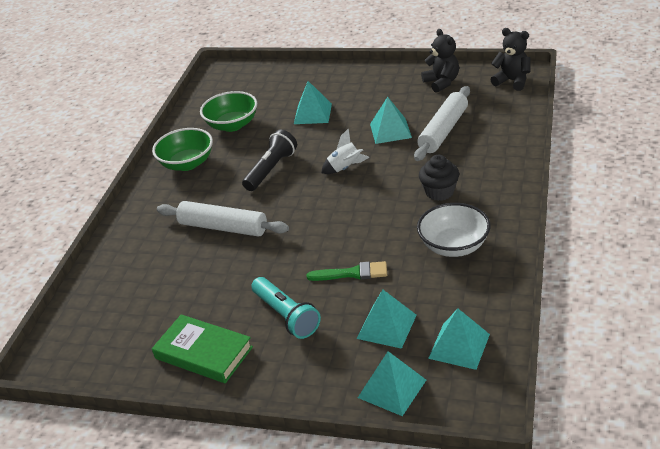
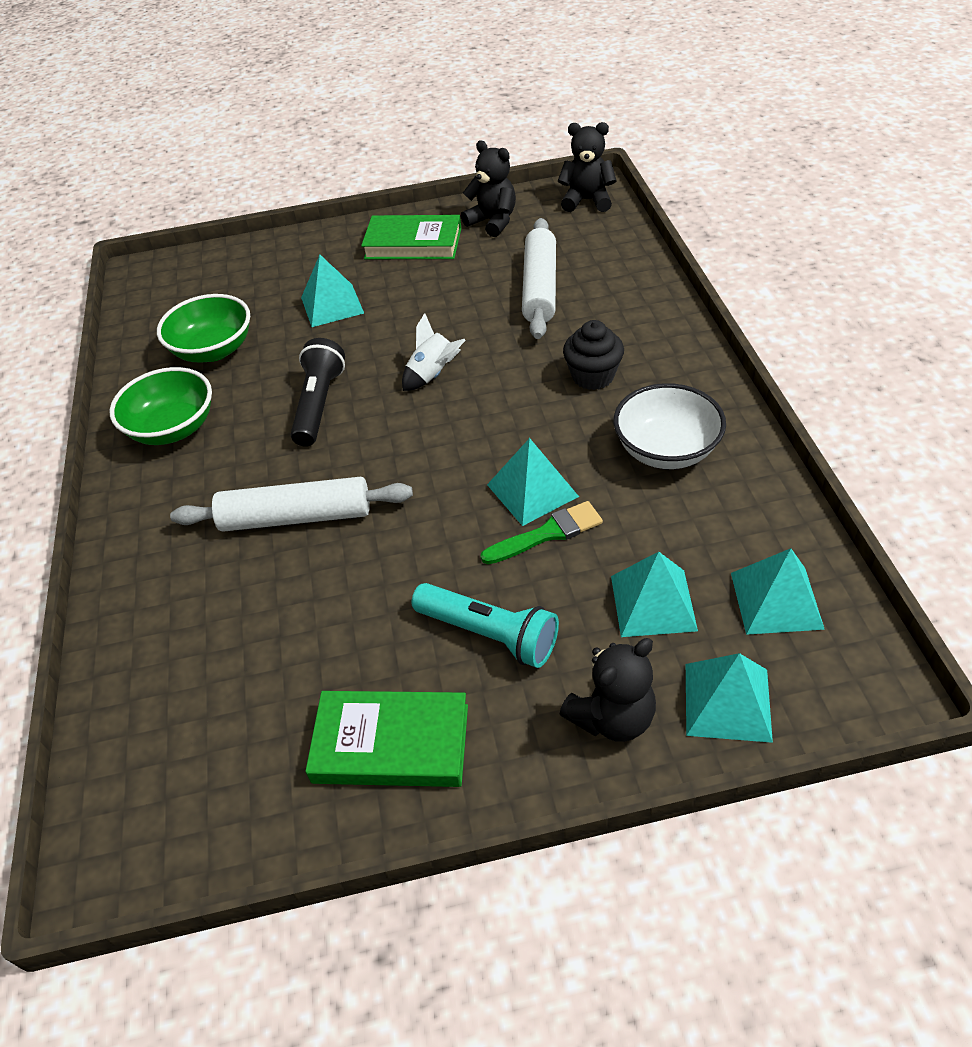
camera: 25 degrees left, 10 degrees up
(324, 376) = (612, 717): none -> black teddy bear
(383, 86) = (413, 243): none -> green book
(390, 130) = (464, 304): turquoise pyramid -> turquoise pyramid (532, 490)

